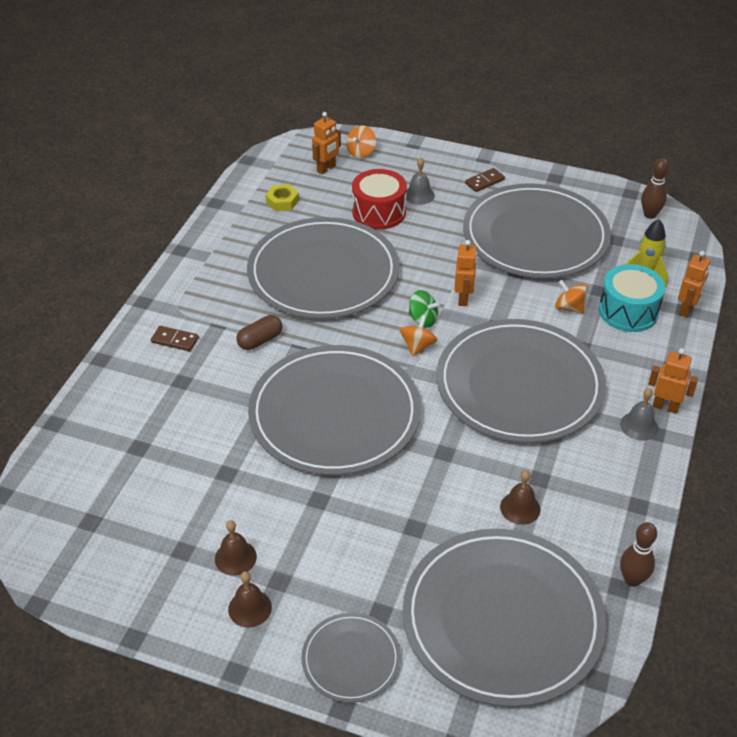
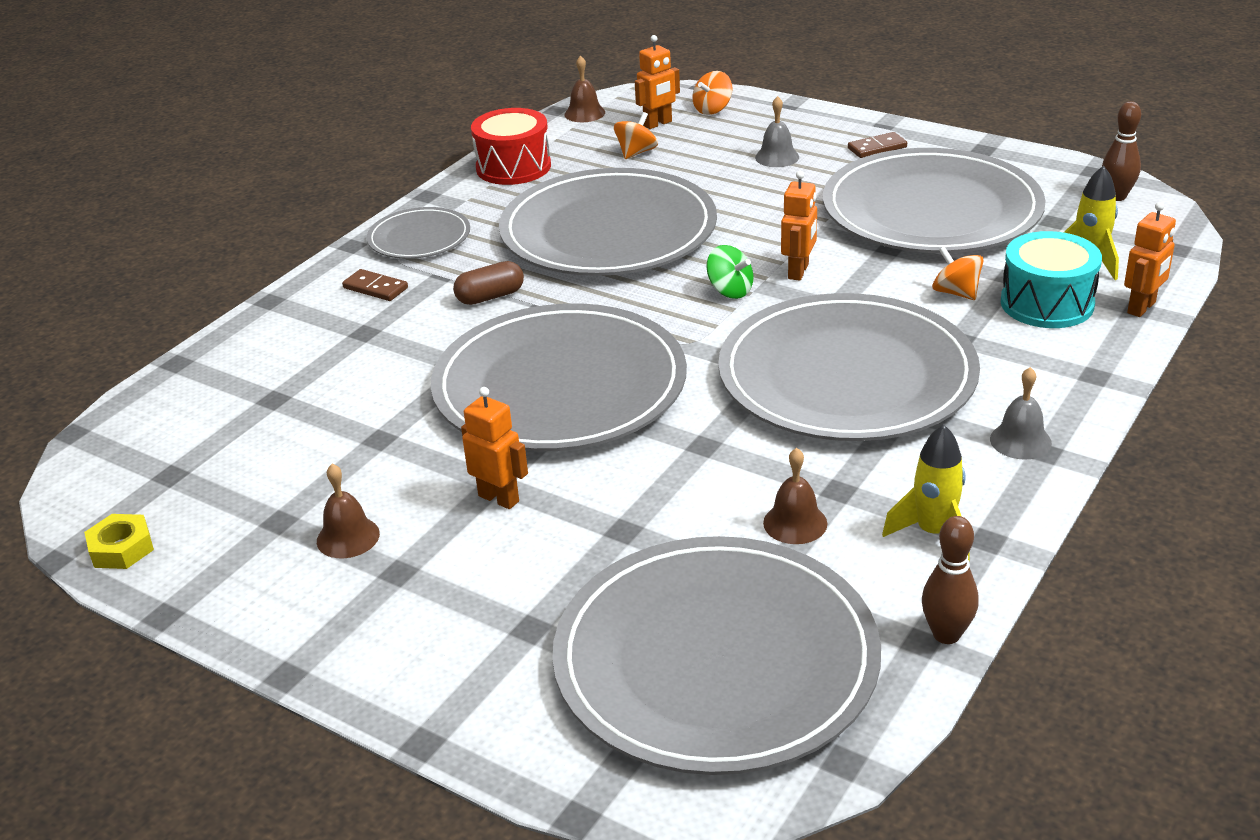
camera: 15 degrees right, 10 degrees down
(250, 608) = (341, 600): brown bell -> brown bell (584, 113)
(282, 201) = (584, 154): yellow nut -> yellow nut (121, 548)
(351, 659) = (462, 682): grey plate -> grey plate (419, 238)
(379, 212) = (712, 172): red drum -> red drum (513, 167)
(417, 346) = (711, 320): orange spinning top -> orange spinning top (636, 153)
(605, 505) = (933, 533): none -> yellow rocket
(665, 406) = (1071, 421): orange robot -> orange robot (499, 498)

